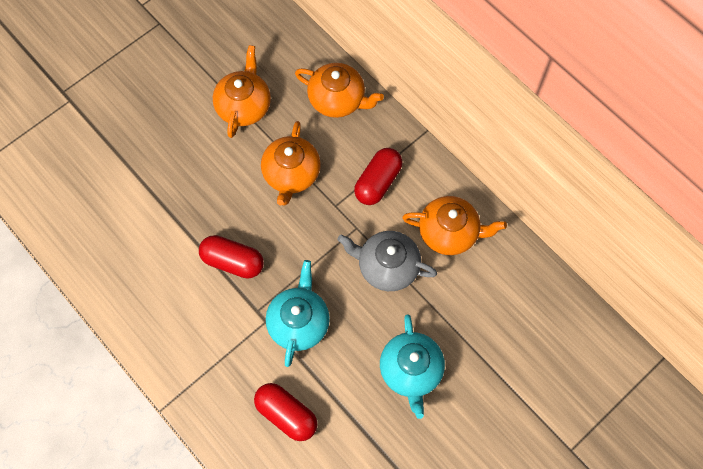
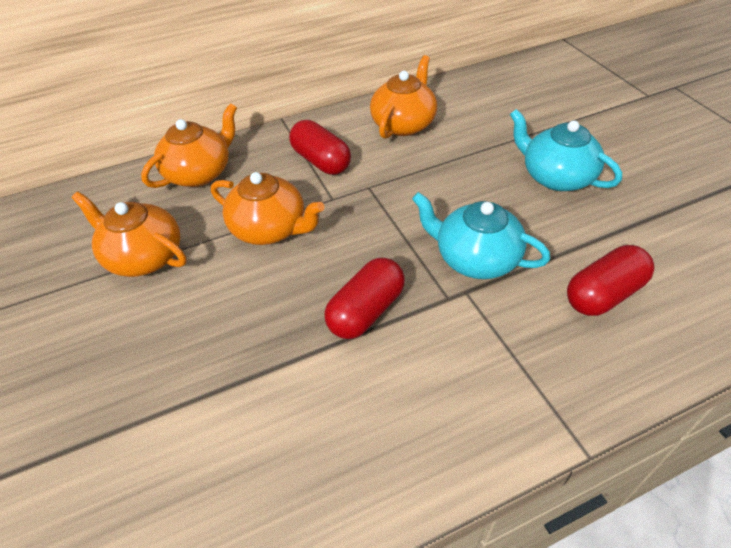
camera: 70 degrees left, 20 degrees down
(387, 266) = (426, 172): grey teapot -> none
(411, 371) = (556, 177): turquoise teapot -> turquoise teapot turned 150 degrees counterclockwise

